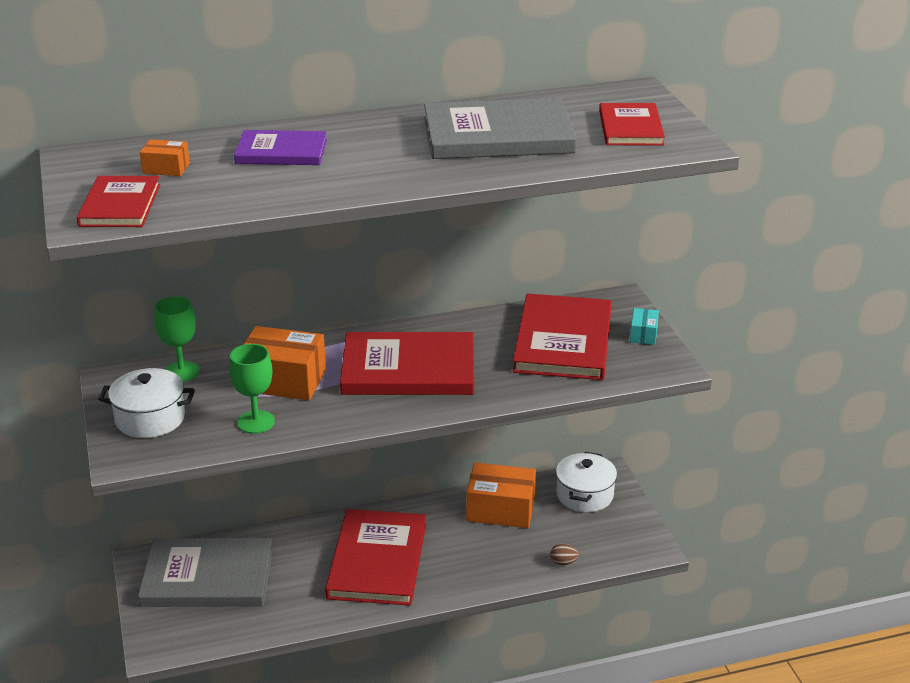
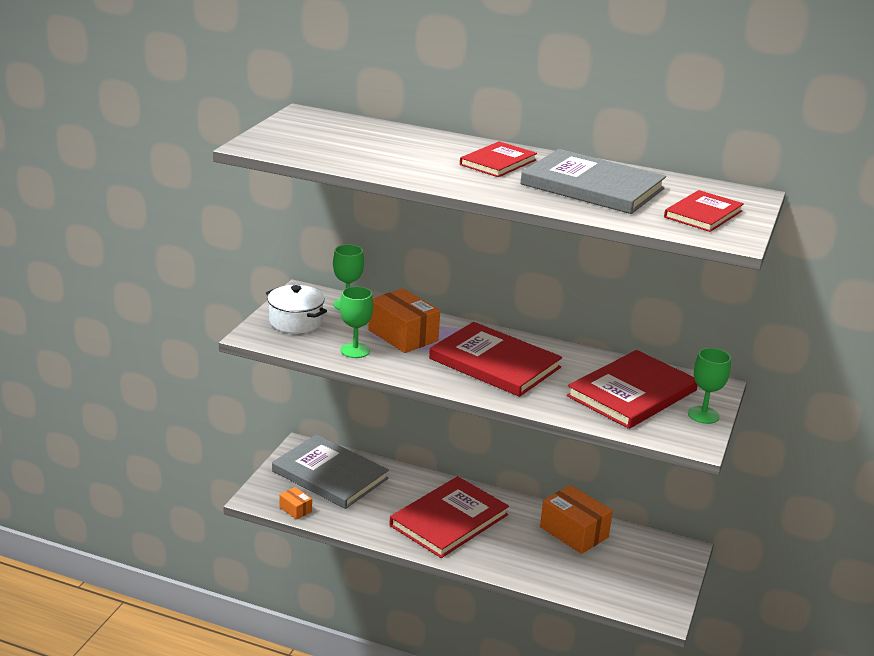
camera: 35 degrees right, 5 degrees down
(120, 205) = (285, 144): red book -> red book (498, 162)
(166, 168) = (343, 135): orange box -> orange box (295, 509)
(281, 151) = (428, 149): purple book -> none
(563, 562) = (582, 588): brown egg -> none
(584, 495) = (651, 554): white pot -> none
(643, 334) = (703, 415): turquoise box -> green goblet

